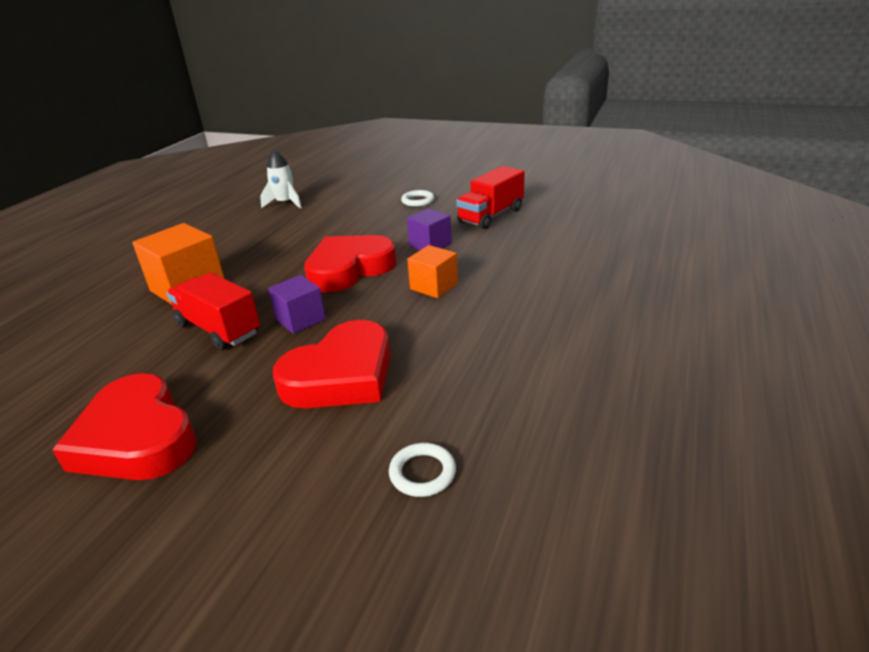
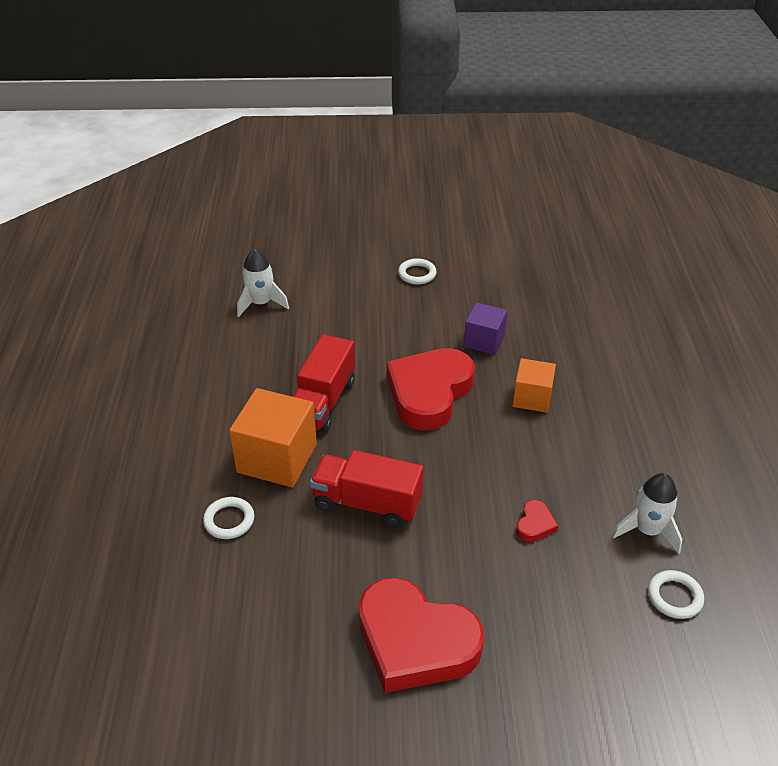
camera: 25 degrees left, 10 degrees up
(108, 318) = (229, 520): none -> white ring
(300, 319) = (439, 470): purple cube -> none
(341, 375) = (535, 524): red heart -> red heart, size x0.40
(448, 406) = (647, 530): none -> white rocket
(491, 216) = (513, 285): red truck -> red truck (323, 402)

